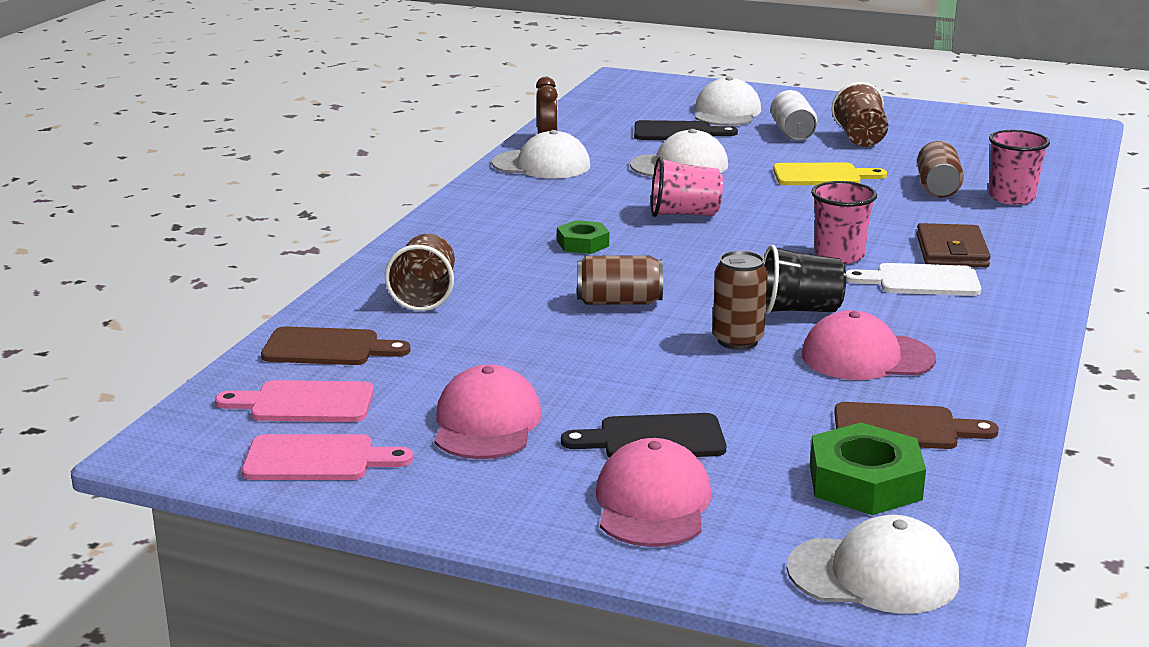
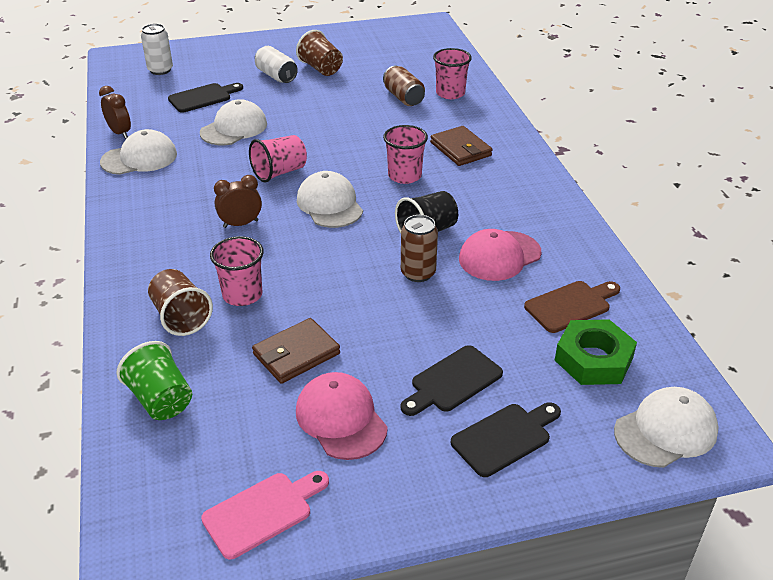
camera: 35 degrees left, 15 degrees up
(304, 403) = (198, 462): pink cutting board -> none
(328, 348) = (161, 400): brown cutting board -> green cup
(506, 360) = (296, 354): none -> brown wallet
(510, 298) = (242, 295): none -> pink cup
(583, 243) = (240, 224): green nut -> brown clock
(619, 302) = (316, 269): brown can -> none
(652, 503) = (505, 437): pink cap -> black cutting board
(658, 99) = (160, 70): none -> white can
(726, 112) = (217, 69): white cap -> white cap (329, 204)
(822, 176) = (330, 109): yellow cutting board -> none
(921, 281) = (468, 180): white cutting board -> none

